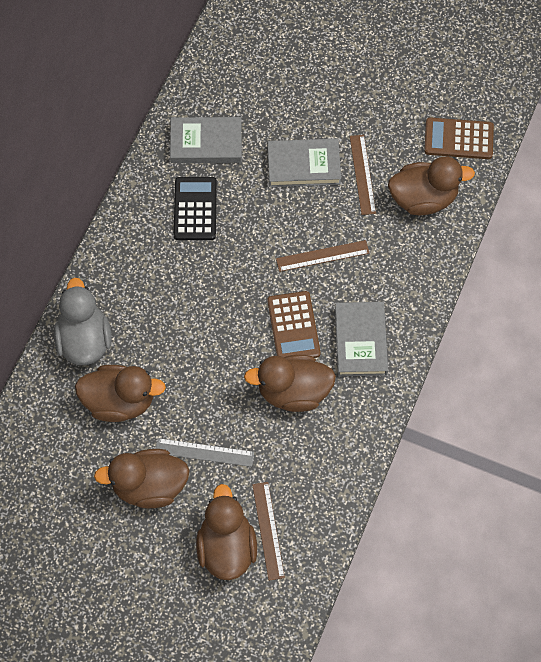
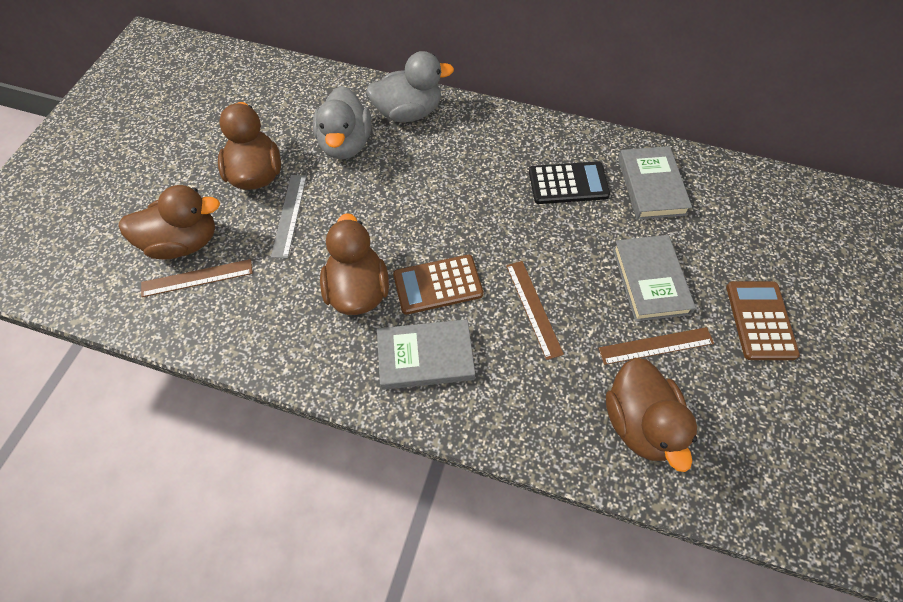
camera: 85 degrees right, 5 degrees down
(120, 401) = (346, 144): brown duck -> grey duck
(458, 139) = (747, 467): brown calculator -> brown calculator (760, 320)

